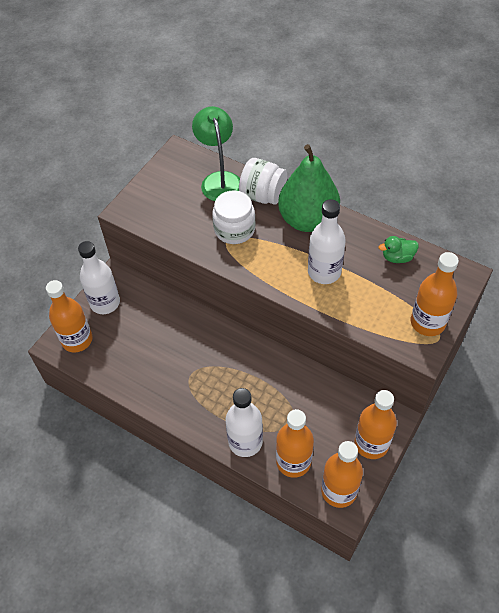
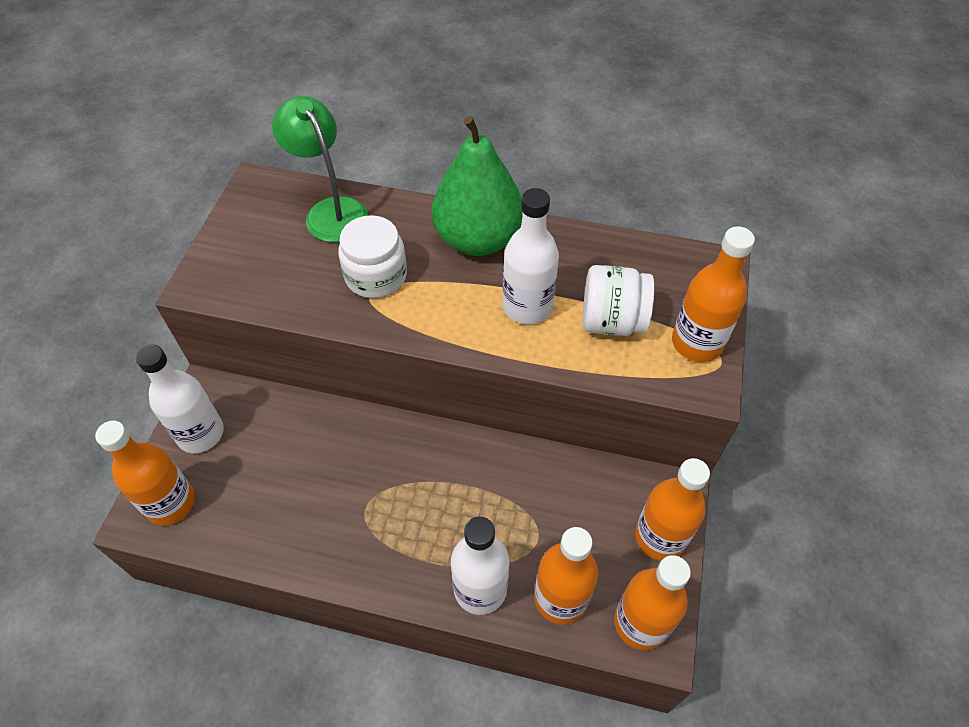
camera: 20 degrees left, 0 degrees up
(263, 195) = (402, 219): white jar -> white jar (612, 321)
(397, 257) = (620, 262): green duck -> none

